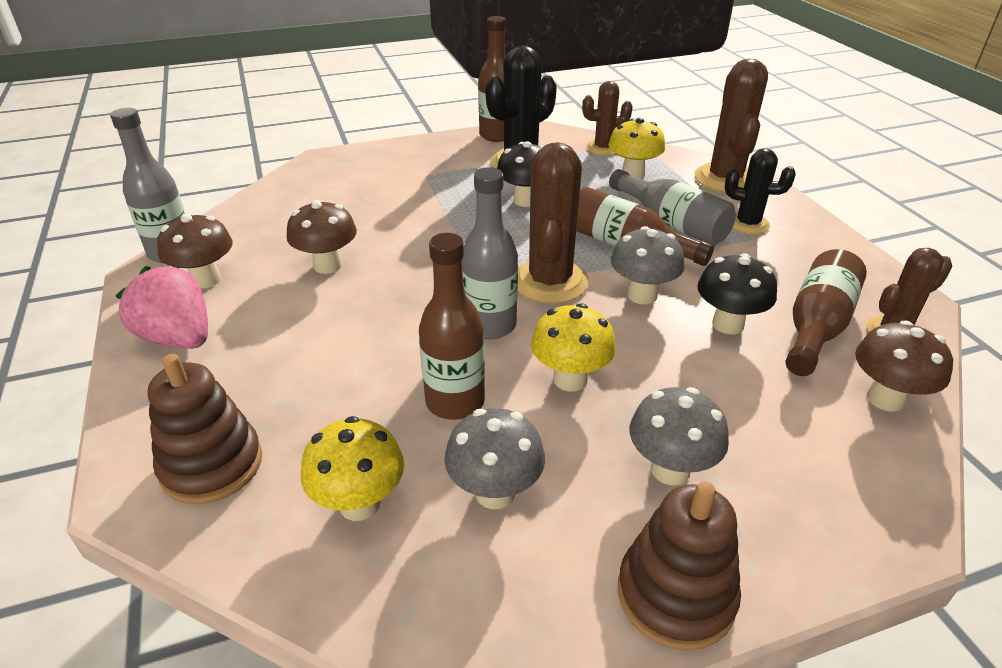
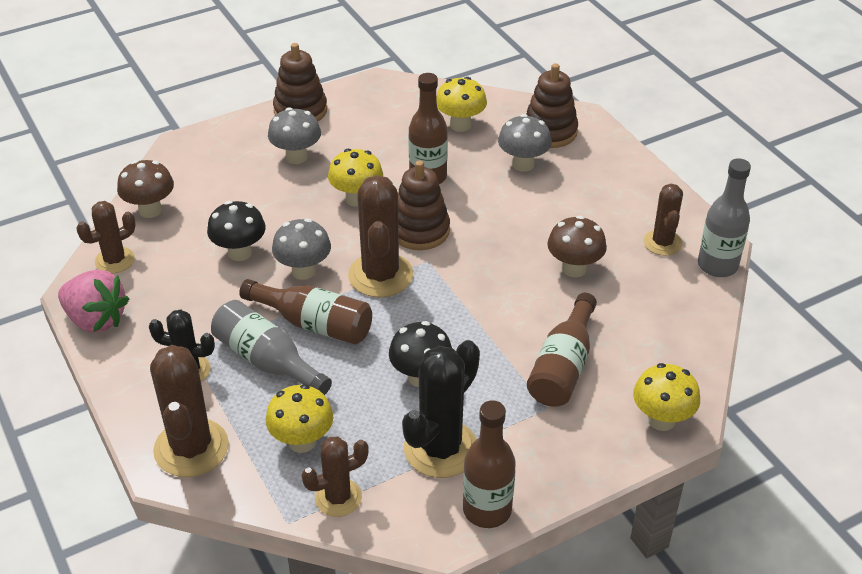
camera: 170 degrees right, 5 degrees up
(178, 338) = (637, 195): pink strawberry -> pink strawberry (96, 319)
(206, 280) = (662, 243): brown mushroom -> brown cactus
(338, 161) = (661, 420): none -> yellow mushroom
(490, 325) = (420, 230): grey bottle -> brown stacking toy
(495, 492) = (391, 137): grey mushroom -> grey mushroom (523, 164)
(816, 327) = (172, 258): brown bottle -> brown bottle (563, 367)

